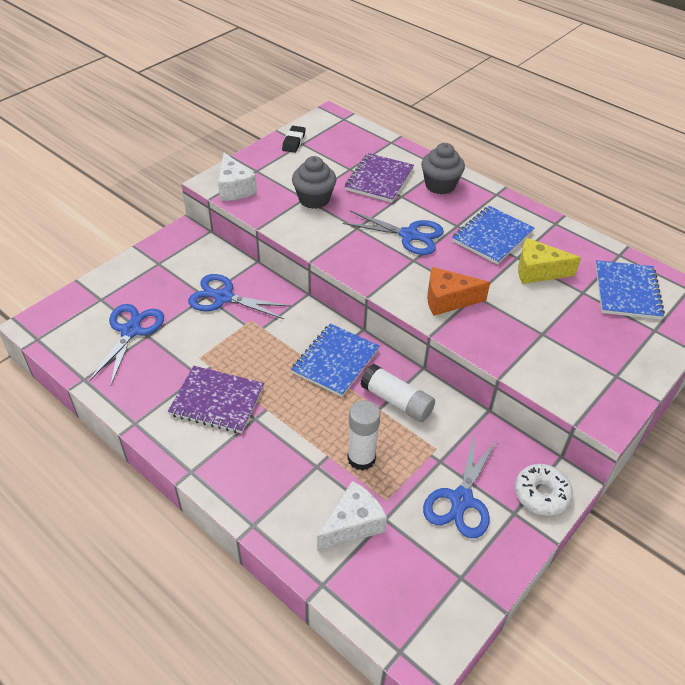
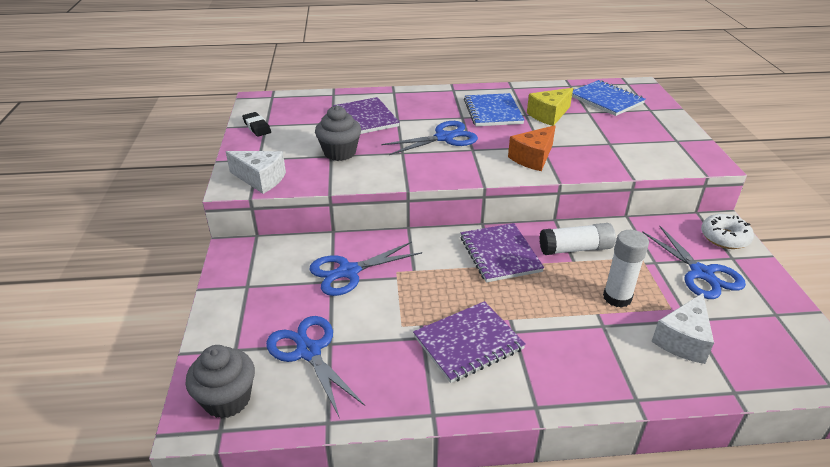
camera: 45 degrees left, 10 degrees down
(335, 361) = (500, 254): blue notebook -> purple notebook
(353, 524) = (683, 340): white cheese -> white cheese turned 150 degrees counterclockwise
(440, 185) = (411, 102): grey cupcake -> grey cupcake (227, 399)

